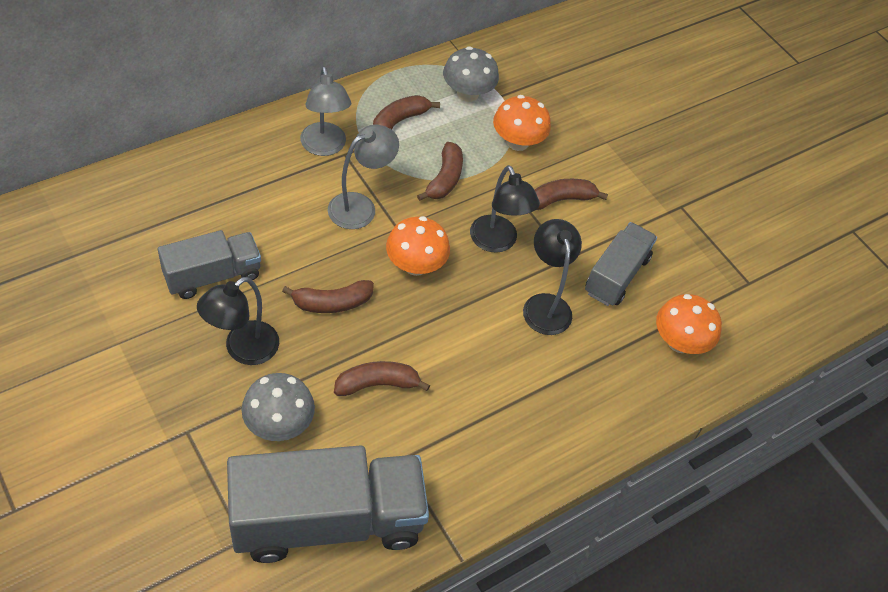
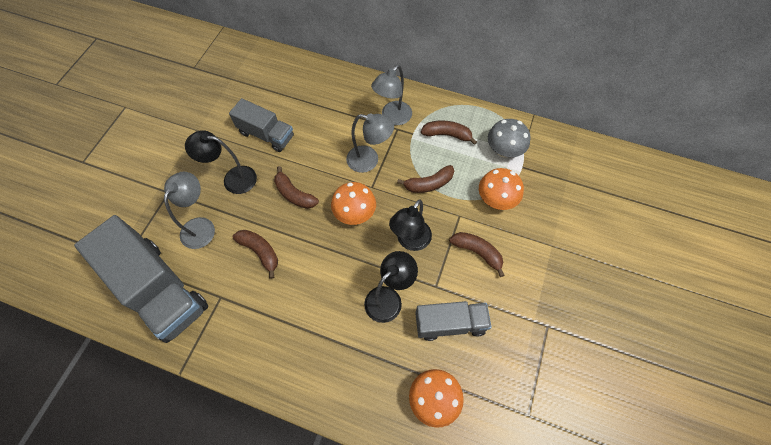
camera: 60 degrees right, 10 degrees up
(279, 424) = (201, 226): grey mushroom -> grey lamp

